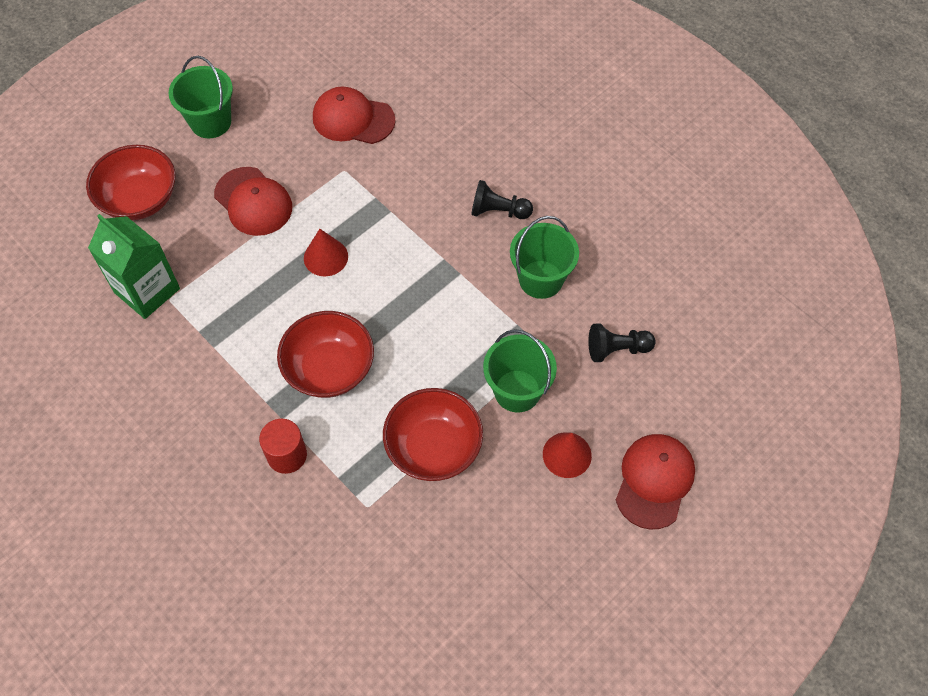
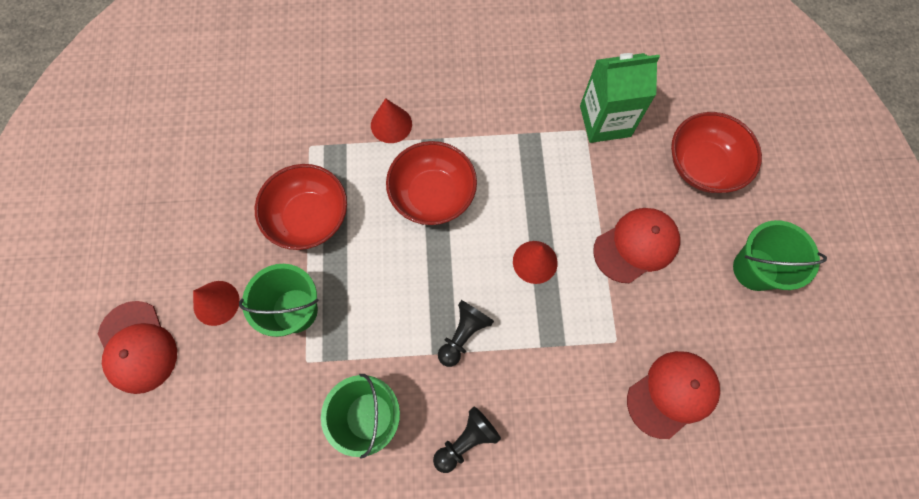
camera: 130 degrees right, 10 degrees up
(253, 202) = (636, 245): red cap -> red cap turned 150 degrees clockwise
(287, 455) = (391, 124): red cylinder -> red cone
(617, 349) = (254, 420): black pawn -> black pawn (463, 334)

